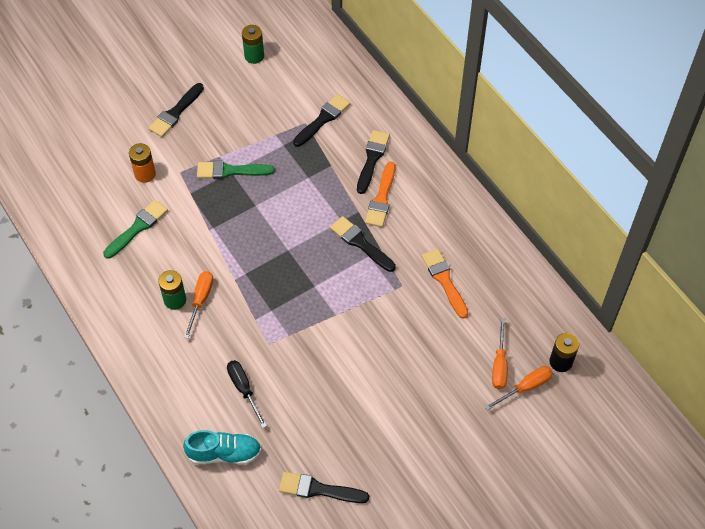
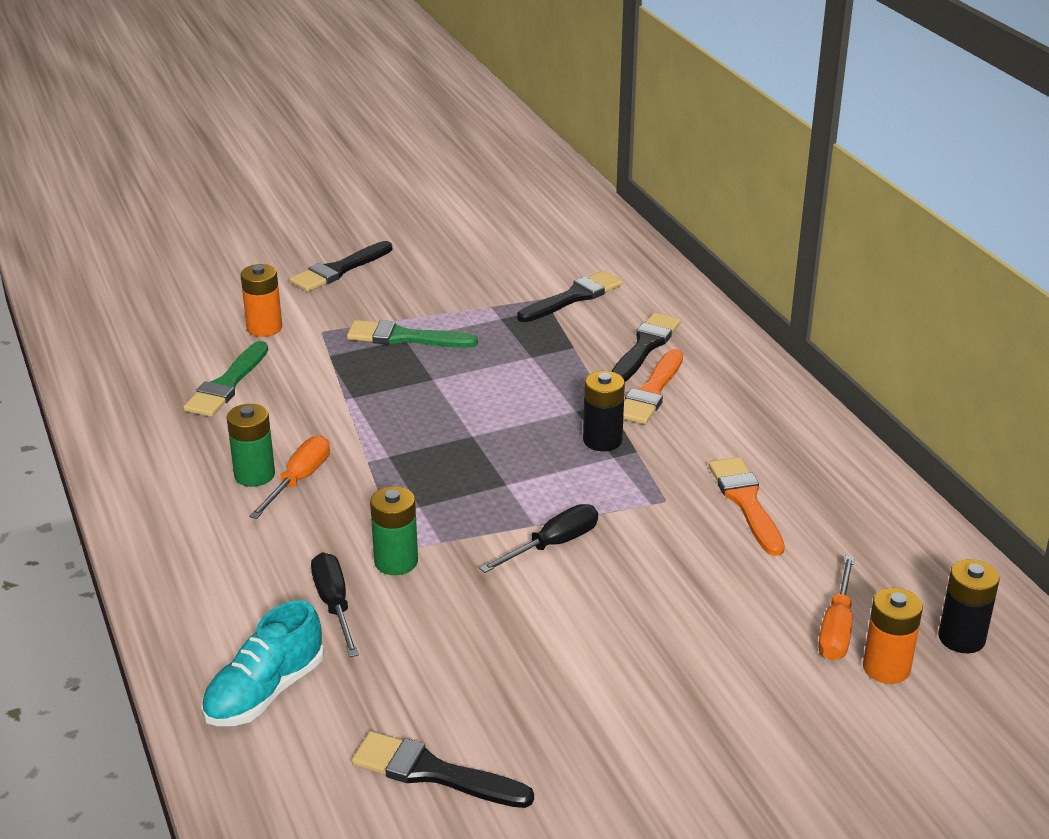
camera: 10 degrees right, 25 degrees down
(137, 228) = (227, 384): green brush -> green brush turned 150 degrees clockwise
(224, 453) = (265, 692): turquoise shoe -> turquoise shoe turned 120 degrees clockwise
(254, 56) = (482, 226): green battery -> green battery (396, 562)
(348, 328) = (553, 545): none -> black screwdriver
(360, 243) = (602, 440): black brush -> black battery
(525, 387) = (886, 668): orange screwdriver -> orange battery

